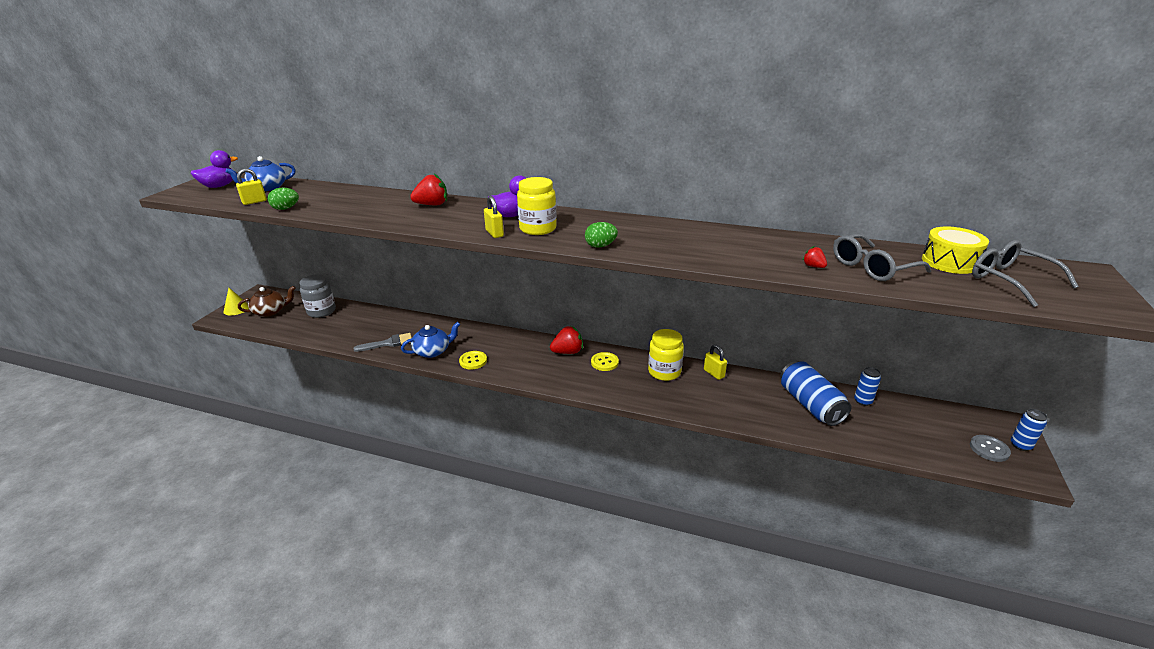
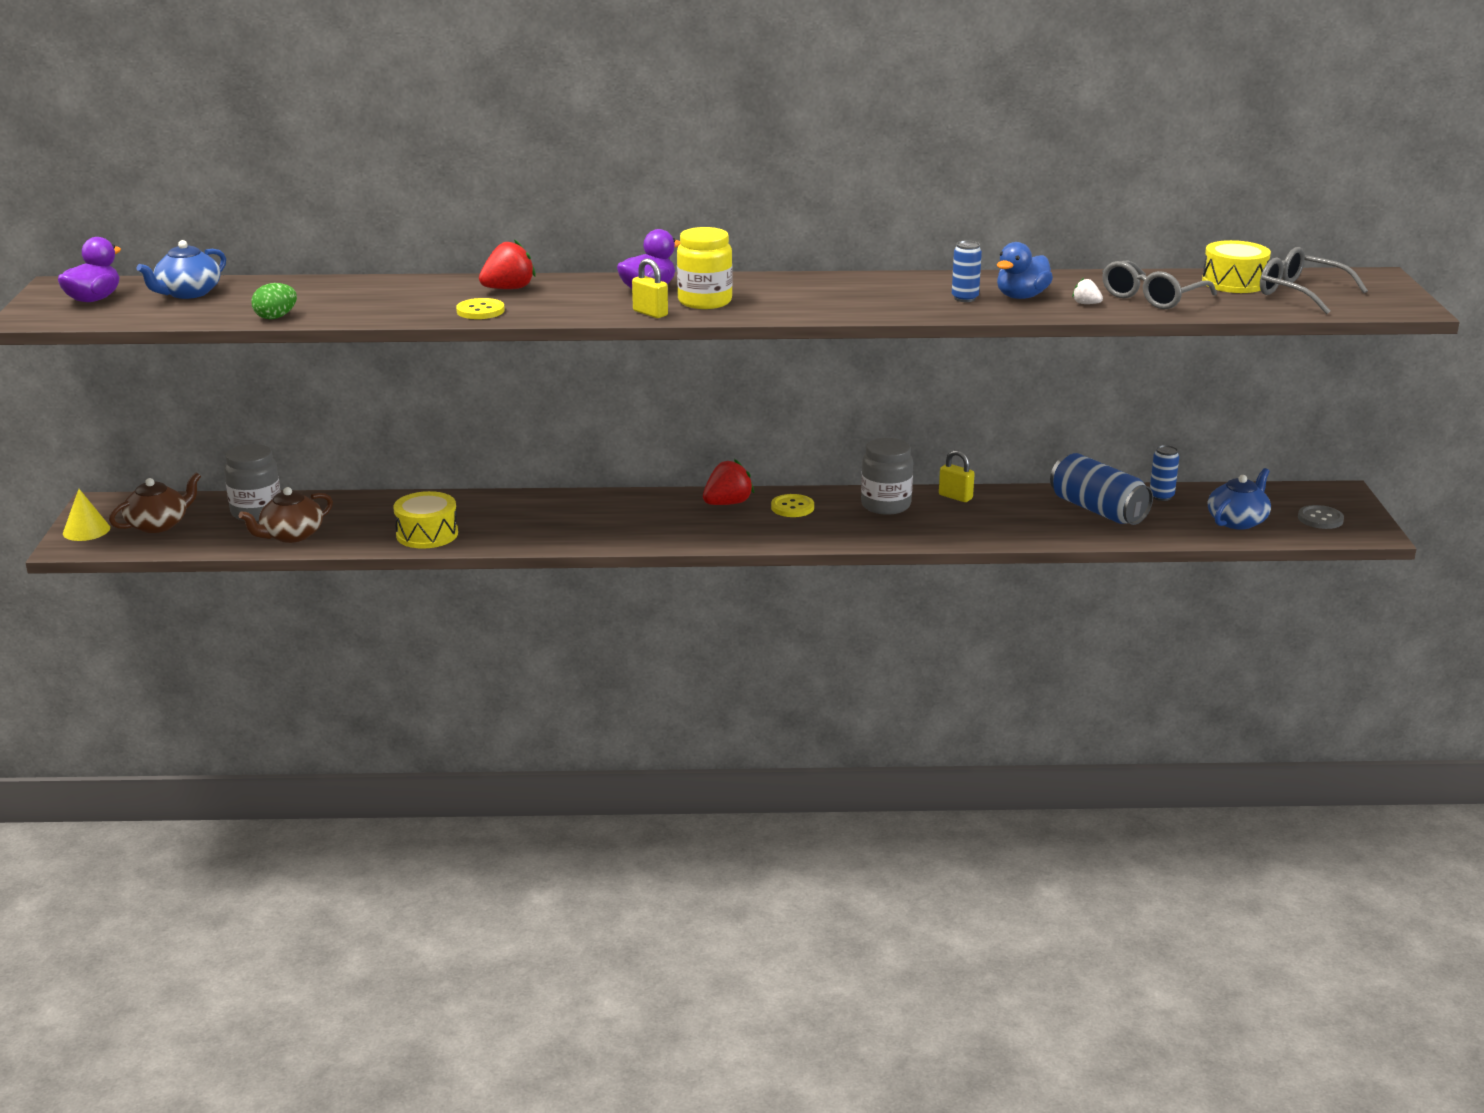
camera: 20 degrees left, 5 degrees down
(254, 202) = (204, 314): yellow padlock -> none
(323, 330) = (291, 535): none -> brown teapot
(388, 343) = (427, 534): grey brush -> yellow drum
(432, 351) = (512, 533): blue teapot -> blue teapot (1237, 521)
(473, 361) = (589, 535): yellow button -> yellow button (480, 311)
(600, 246) = (811, 311): green egg -> none
(664, 372) = (885, 505): yellow jar -> grey jar
(764, 253) = (1021, 297): none -> blue duck
(813, 266) = (1086, 304): red strawberry -> white strawberry
(1020, 445) = (1354, 510): blue can -> blue can (965, 298)

